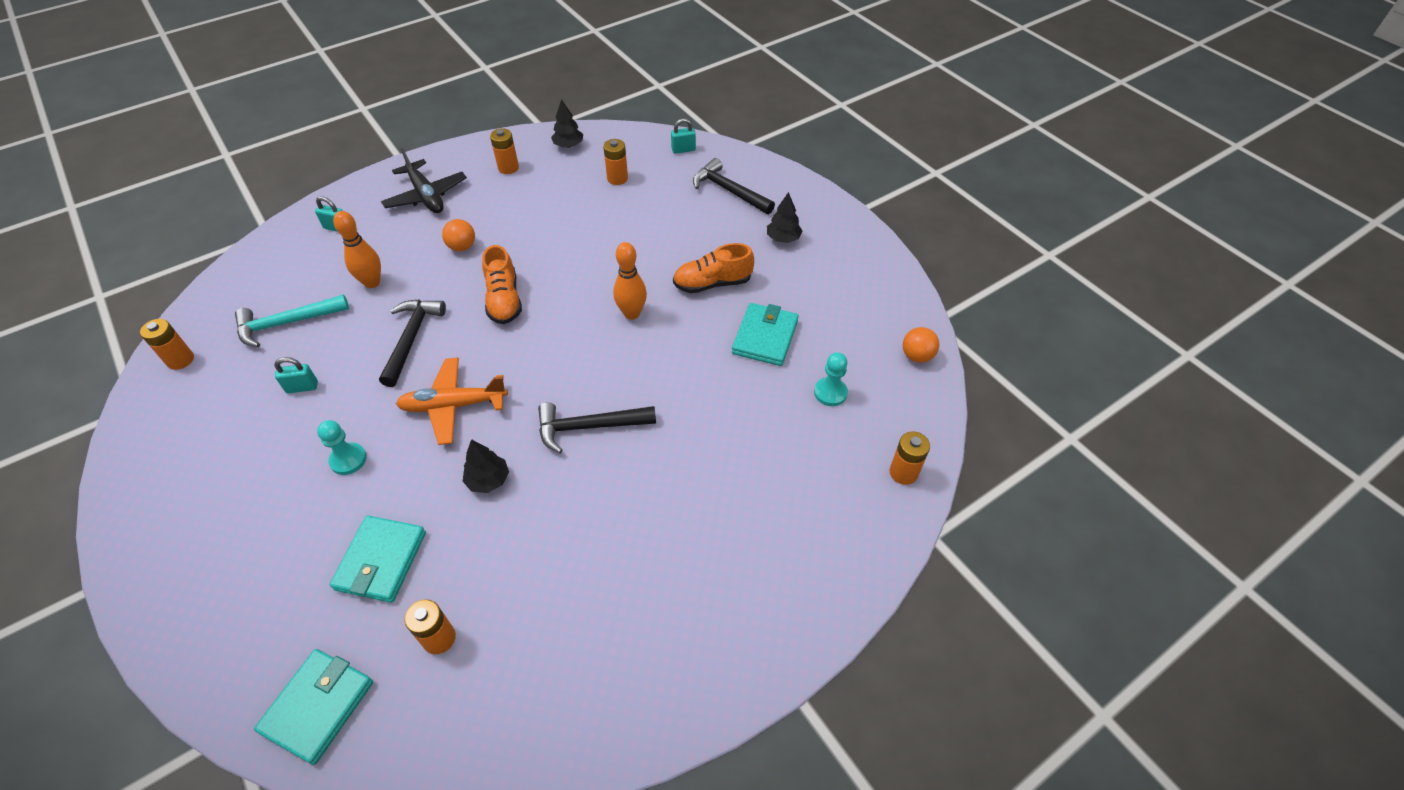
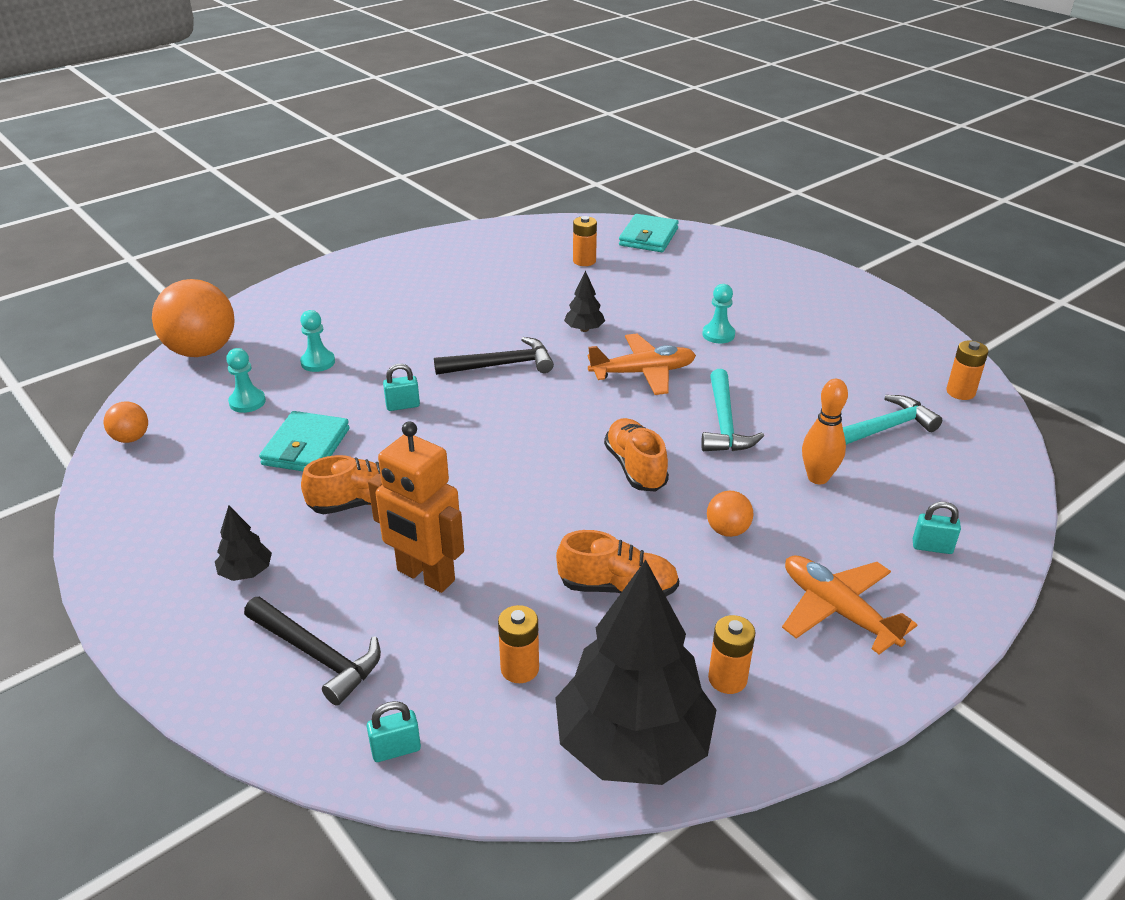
camera: 175 degrees right, 15 degrees down
(302, 387) = (808, 378): turquoise padlock -> turquoise padlock (403, 406)
(381, 561) = (648, 287): turquoise wallet -> none
(411, 339) = (724, 423): black hammer -> turquoise hammer
(426, 196) = (837, 611): black plane -> orange plane
(549, 216) = (617, 587): none -> orange shoe
(568, 145) = (632, 744): black tree -> black tree, size x2.41
(632, 313) = (469, 462): orange bowling pin -> none
(668, 229) = (425, 576): none -> orange robot
(775, 445) = (318, 362): none -> turquoise pawn
(903, 472) = (202, 351): orange battery -> orange ball

